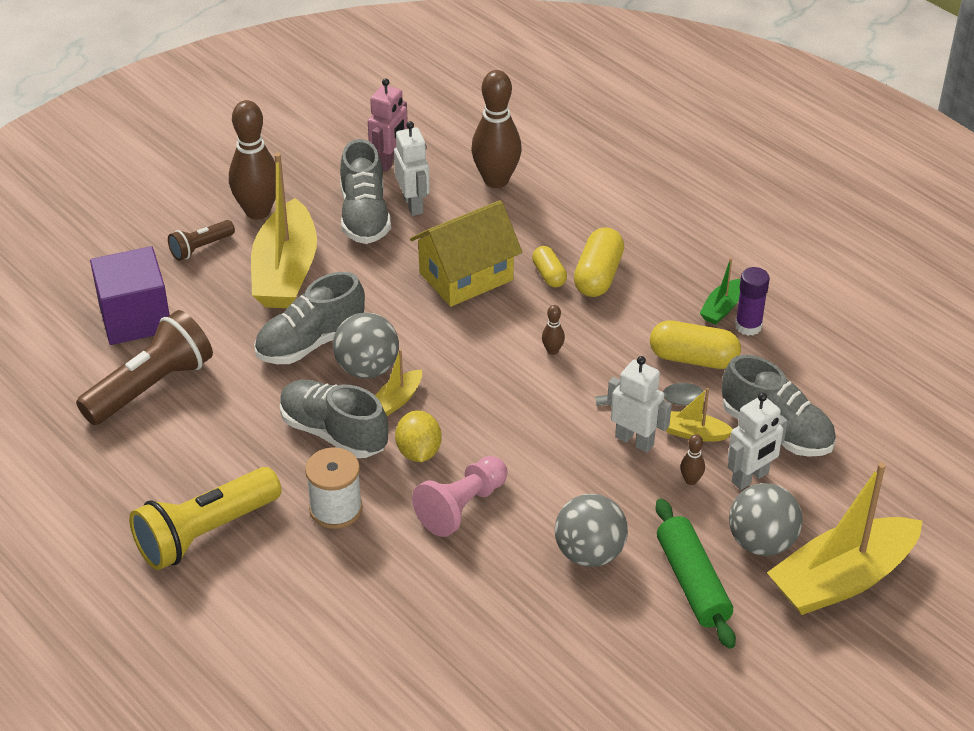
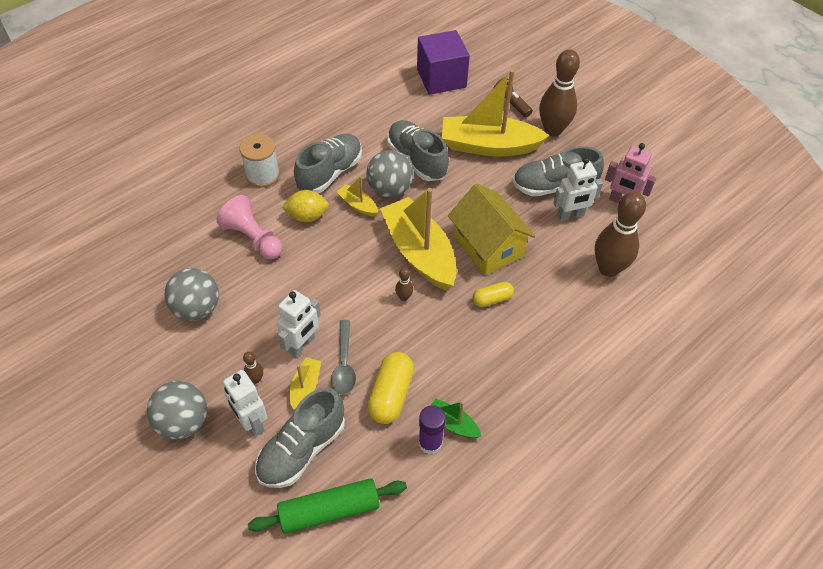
camera: 90 degrees right, 10 degrees up
(151, 387) = (379, 88): brown flashlight -> none
(205, 533) = (254, 118): yellow flashlight -> none
(598, 276) = (492, 333): yellow capsule -> none
(693, 582) = (155, 371): green rolling pin -> green rolling pin (329, 511)
(842, 579) = (133, 477): yellow boat -> yellow boat (419, 252)

